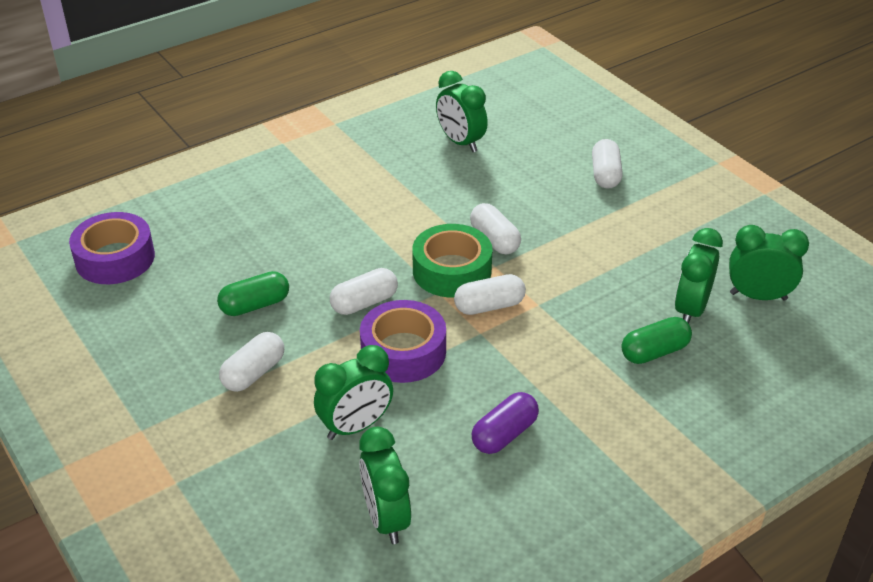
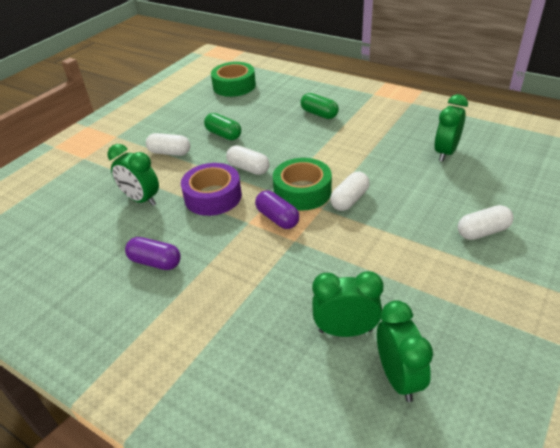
camera: 70 degrees right, 0 degrees up
(115, 258) = (234, 86): purple tape -> green tape
(386, 519) = (71, 234): green clock -> none
(489, 306) = (277, 218): white capsule -> purple capsule
(654, 352) = (278, 319): green capsule -> green capsule (319, 114)

